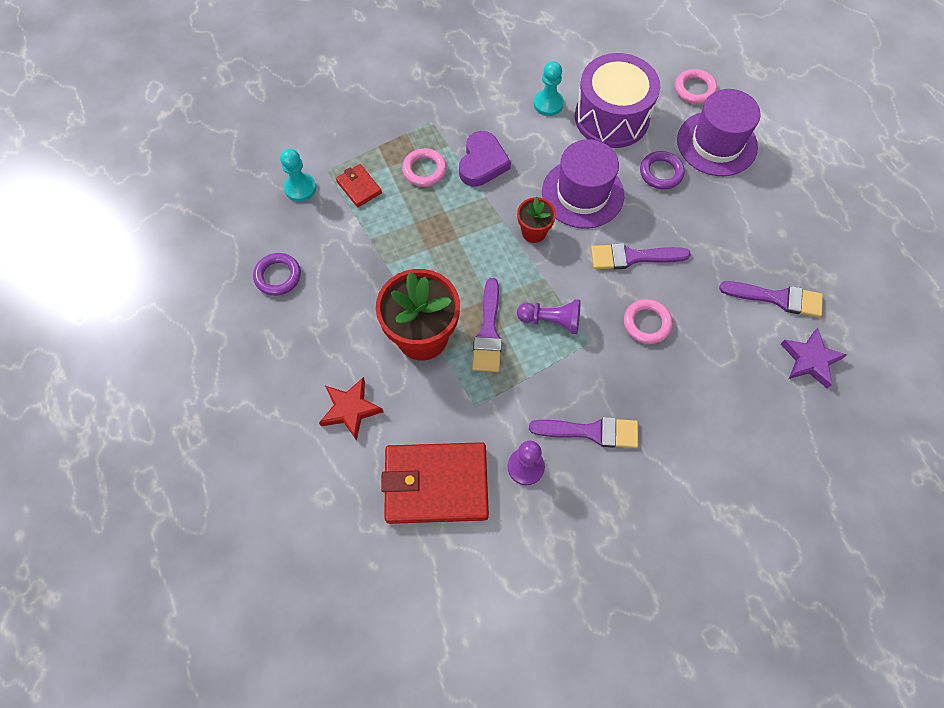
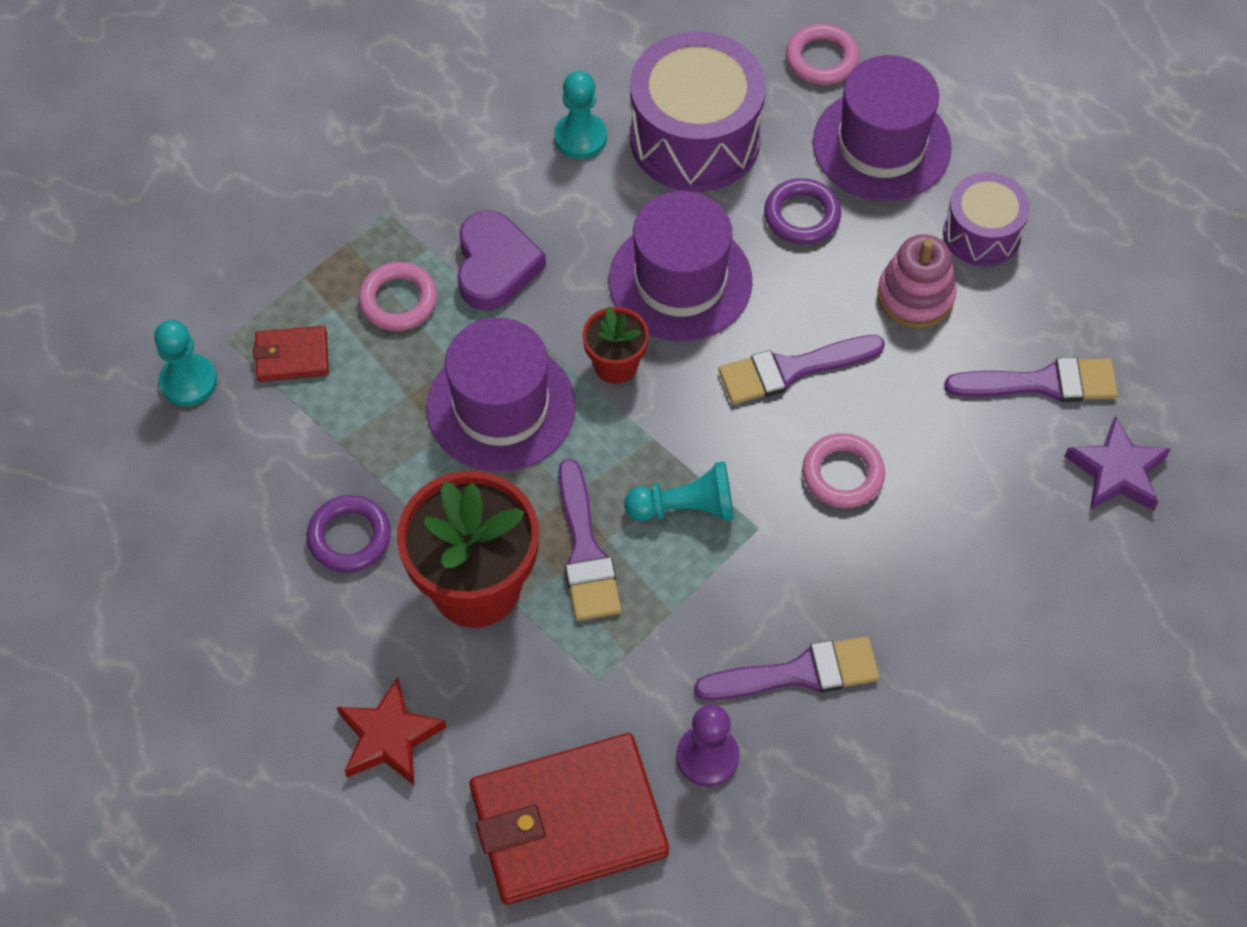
camera: 15 degrees left, 5 degrees down
(278, 276) = (195, 543): purple ring -> purple ring (349, 537)
(359, 187) = (292, 356): red wallet -> red wallet turned 45 degrees counterclockwise
(464, 240) = (501, 407): none -> purple hat
(551, 320) = (685, 507): purple pawn -> turquoise pawn
(715, 232) = (915, 296): none -> pink stacking toy
(762, 205) = (981, 234): none -> purple drum

